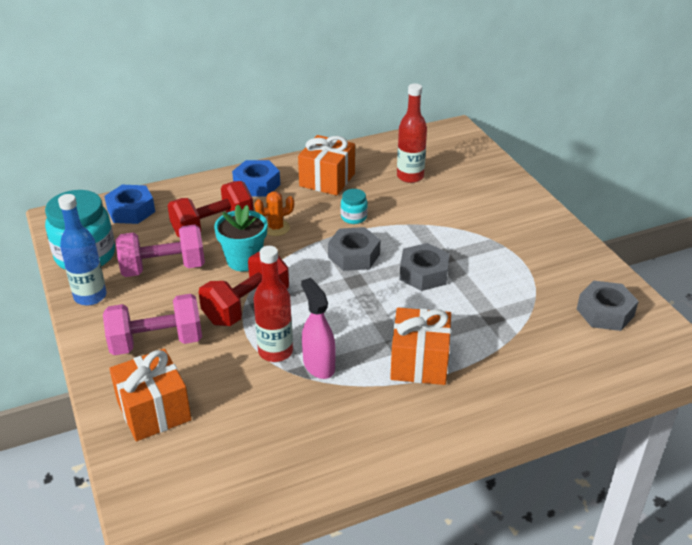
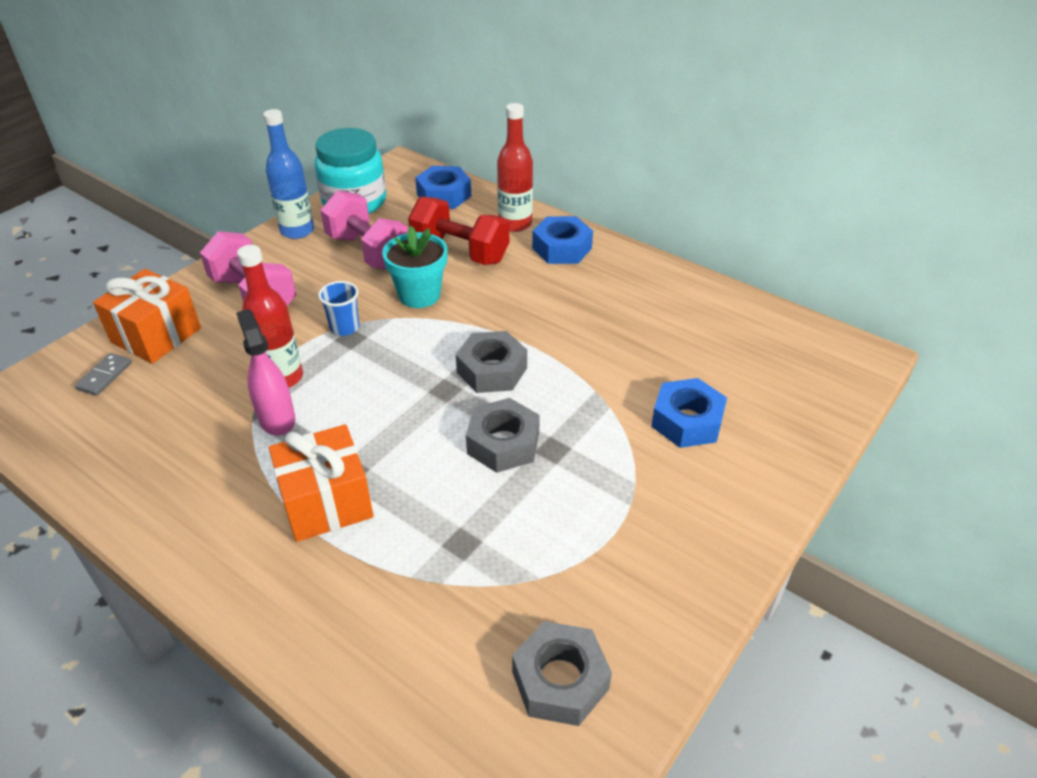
camera: 60 degrees right, 5 degrees up
(180, 453) = (104, 376): none -> grey domino
(246, 306) = (344, 327): red dumbbell -> blue cup
(276, 228) = (494, 293): orange cactus -> none
(319, 365) = (277, 418): pink spray bottle -> pink spray bottle turned 60 degrees counterclockwise
(327, 180) = (622, 292): orange gift -> none
(353, 217) = (567, 341): turquoise jar -> none
(410, 176) = (701, 355): red bottle -> red bottle (515, 224)
(458, 203) = (687, 421): none -> blue nut

